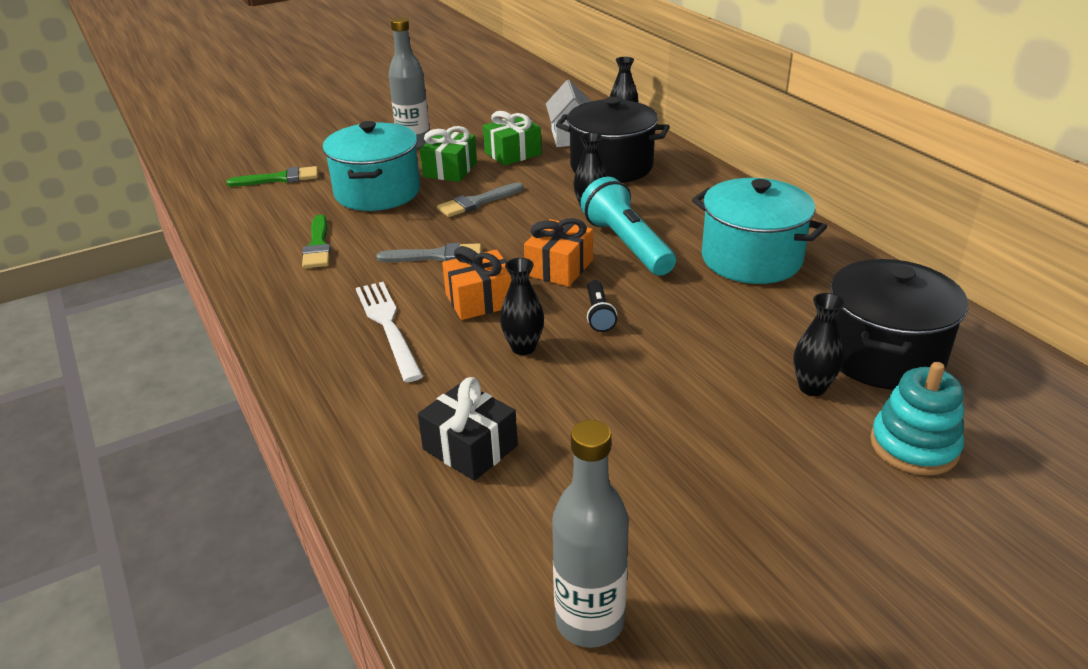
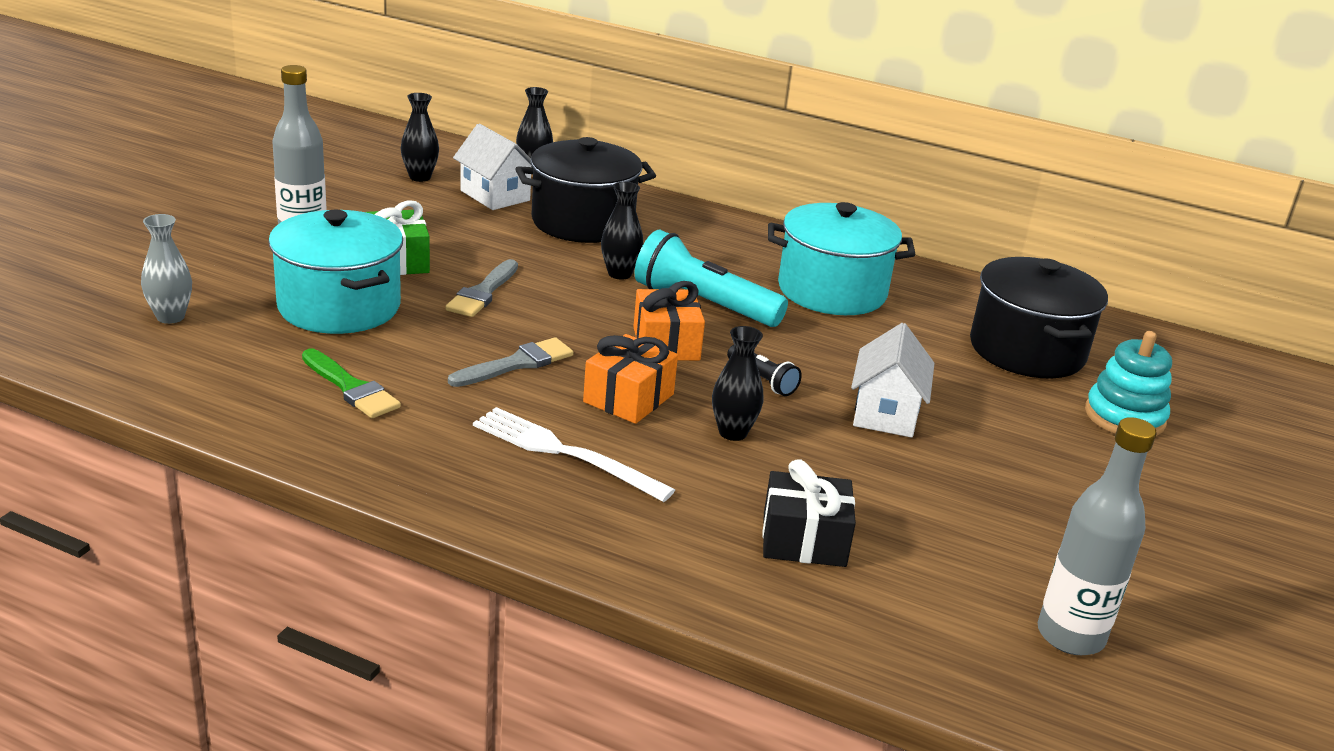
camera: 40 degrees left, 5 degrees down
(279, 178) = (170, 317): green brush -> grey vase
(512, 153) = (450, 227): green gift -> none
(669, 370) = (885, 413): none -> white house
(812, 387) = (1008, 393): black vase -> black vase (420, 177)

